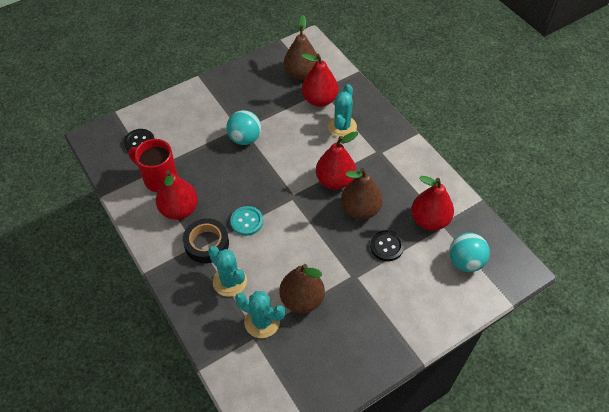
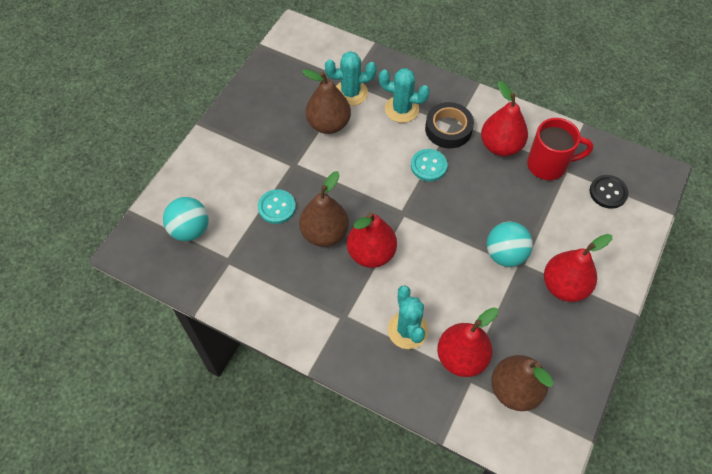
camera: 150 degrees right, 5 degrees up
(386, 246) = (277, 207): black button -> turquoise button
(429, 220) = (245, 257): red pear -> red pear (564, 286)

